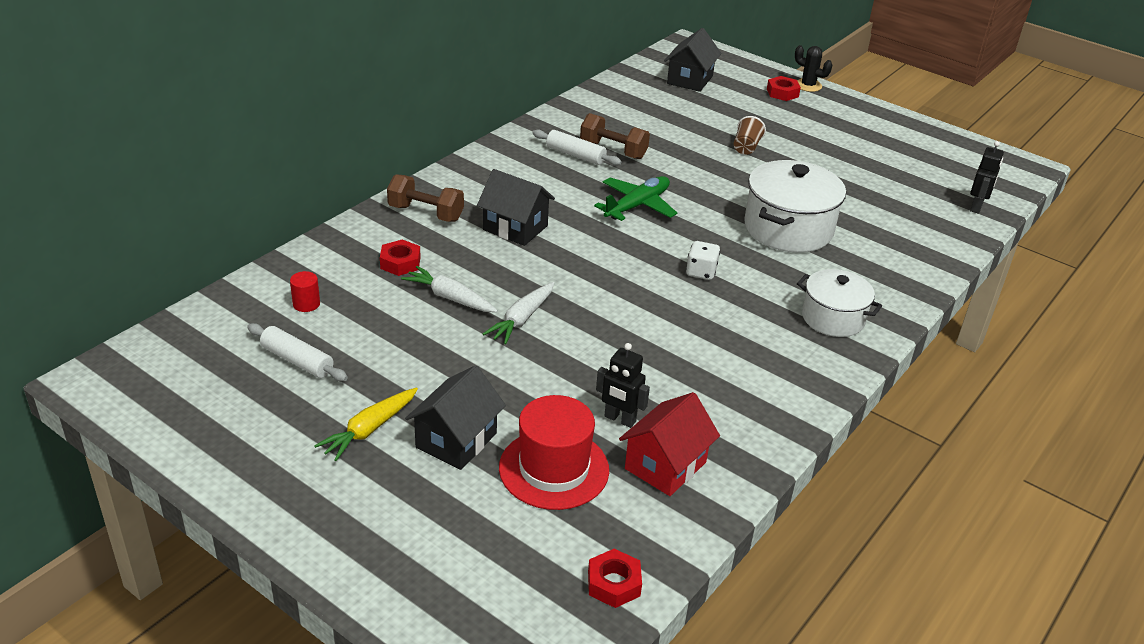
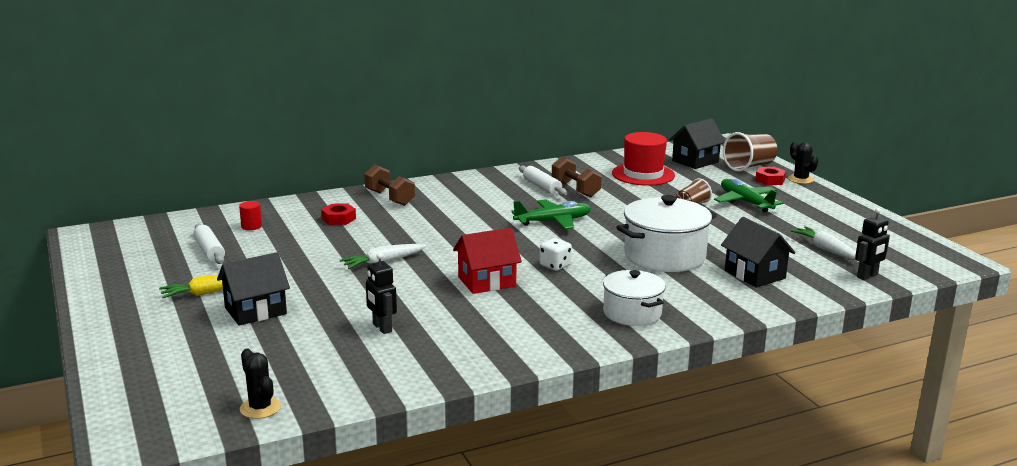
camera: 30 degrees right, 15 degrees down
(450, 298) = (348, 242): white carrot -> white carrot (826, 250)
(515, 228) = (443, 216): black house -> black house (755, 274)
(554, 469) = (300, 341): red hat -> red hat (643, 174)
(613, 583) = (260, 408): red nut -> black cactus
(665, 465) = (381, 359): red house -> red house (486, 282)
(746, 76) = (749, 166): none -> brown cup
(789, 130) = (745, 202): none -> green plane

